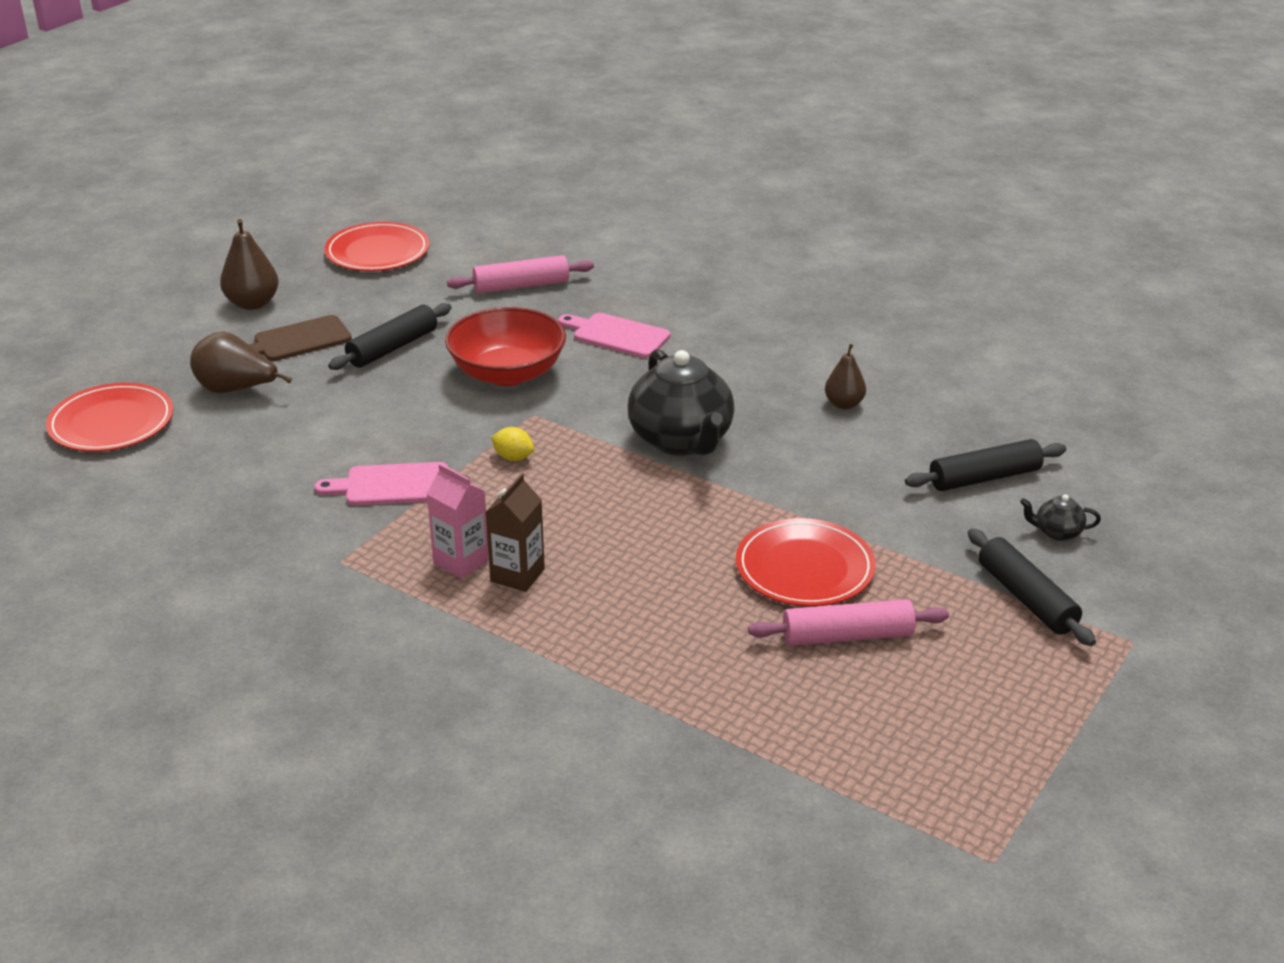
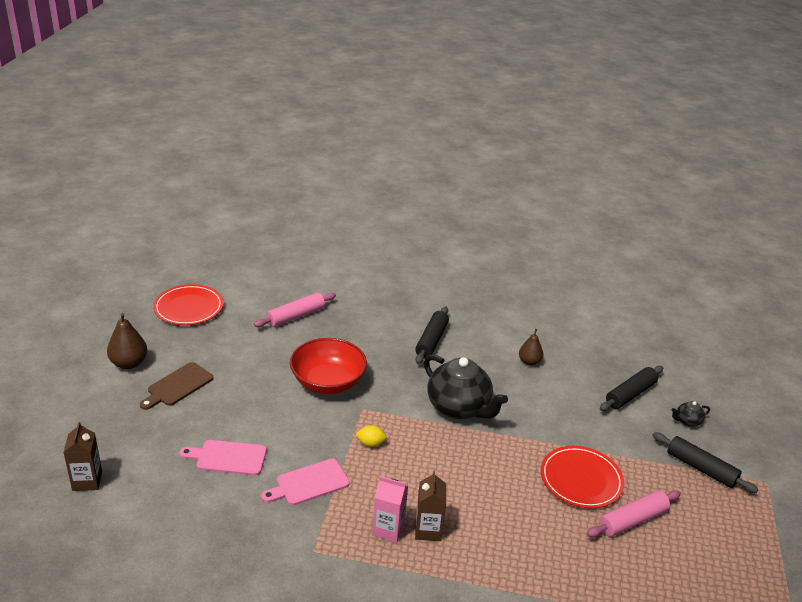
camera: 25 degrees left, 0 degrees up
(111, 423) = (87, 481): red plate -> brown carton
(236, 390) = (160, 434): brown pear -> none
(392, 347) = (244, 378): black rolling pin -> black rolling pin (431, 340)
(617, 335) = (375, 340): pink cutting board -> pink cutting board (228, 458)

